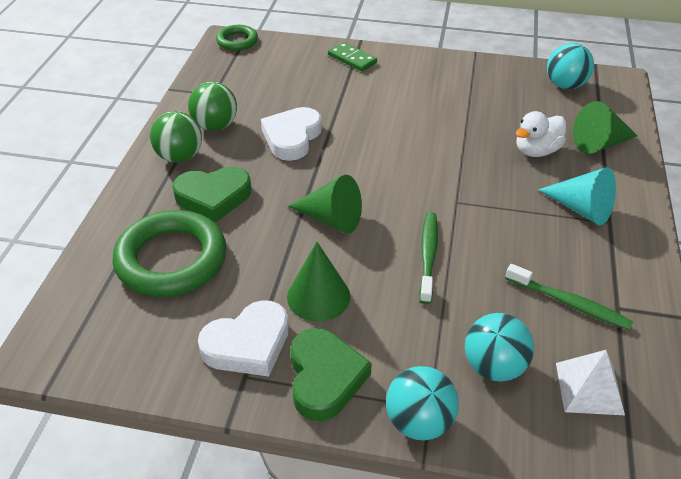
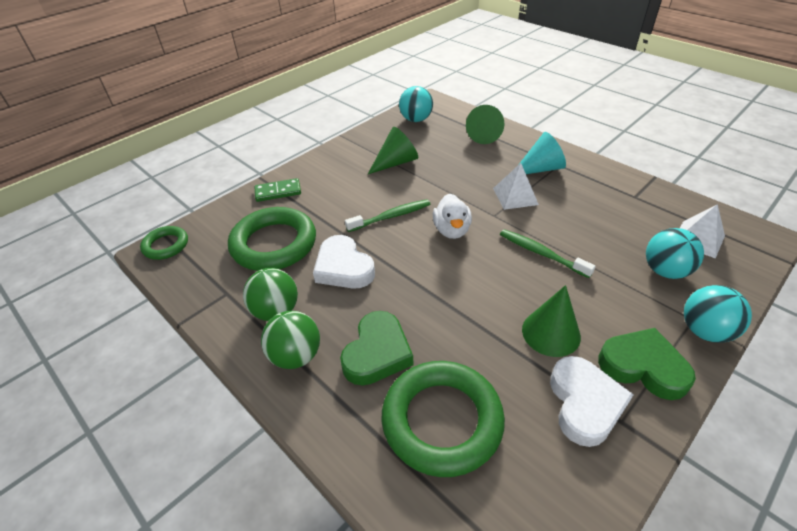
camera: 55 degrees left, 0 degrees up
(286, 89) = (274, 244): none -> green ring
(331, 219) = (465, 287): green cone -> green cone (396, 162)
(506, 206) = (515, 196): none -> white pyramid
(536, 151) = (470, 159): white duck -> white duck (451, 230)
(568, 303) = (622, 213): green toothbrush -> green toothbrush (390, 217)

